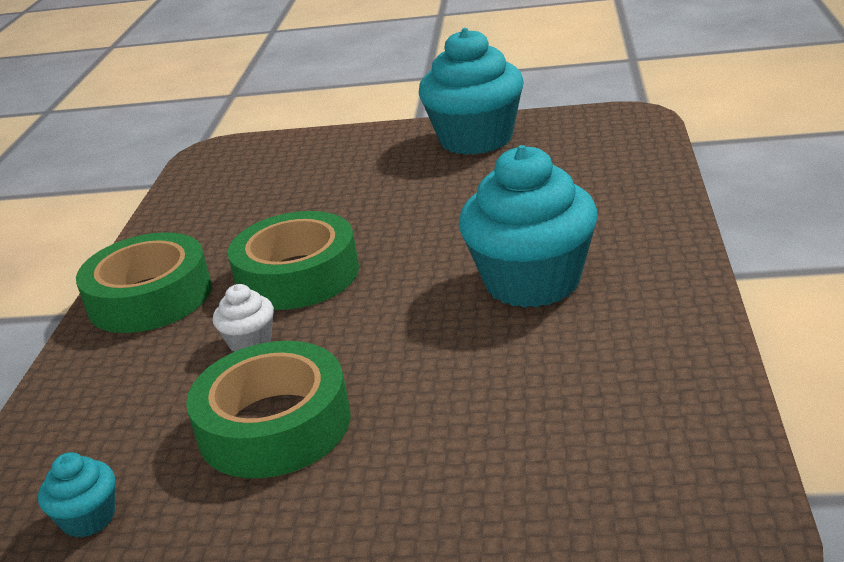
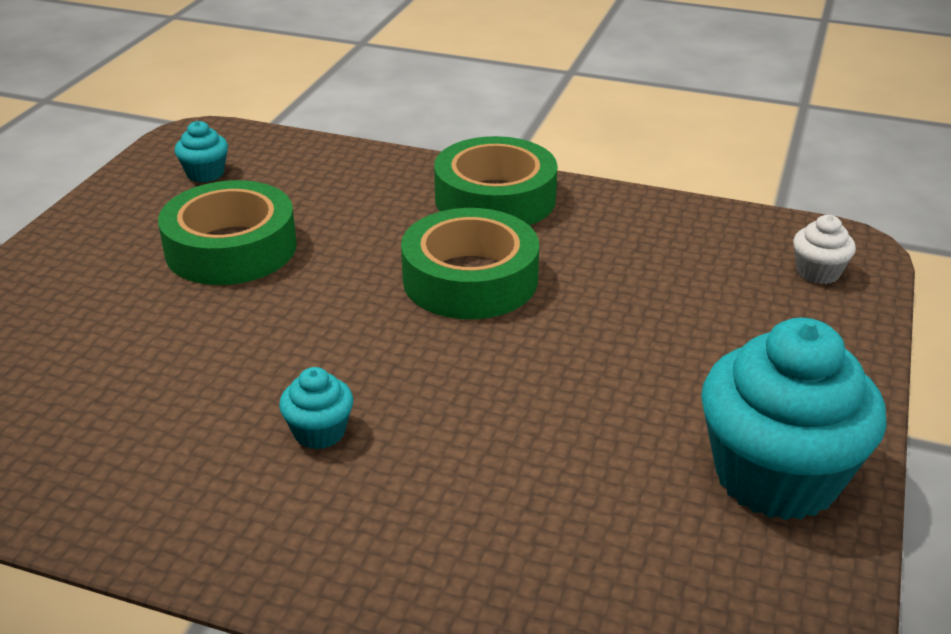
camera: 100 degrees right, 5 degrees up
(250, 342) = (367, 245): white cupcake -> white cupcake (818, 272)
(532, 282) = (319, 432): turquoise cupcake -> turquoise cupcake, size x0.44

